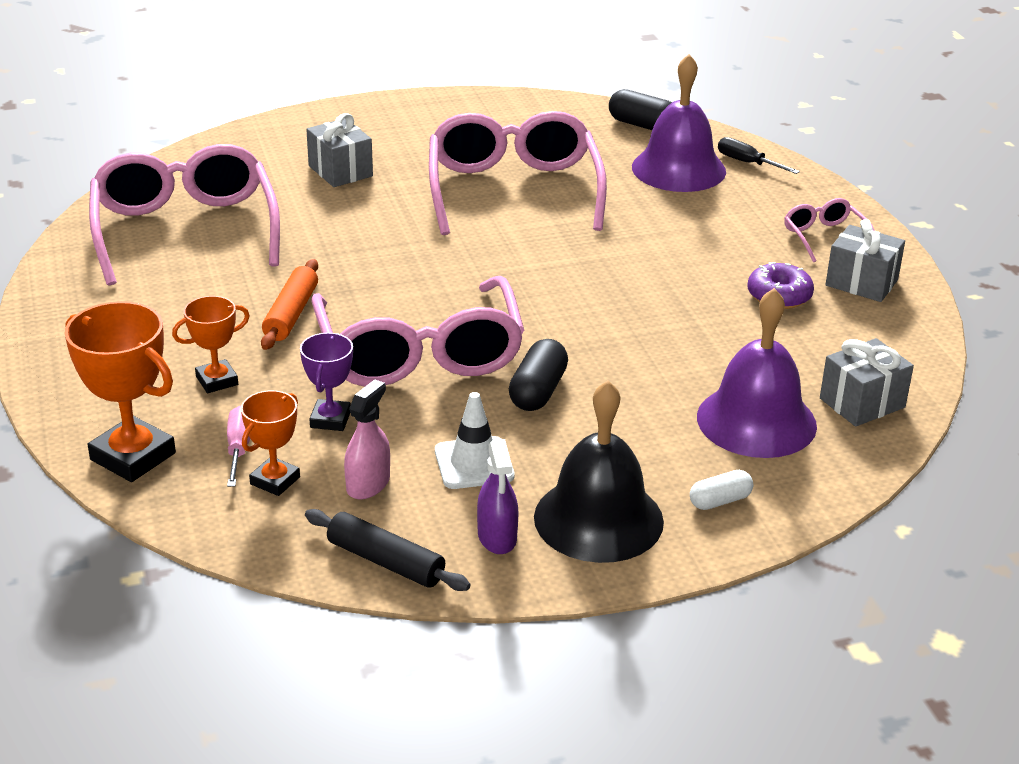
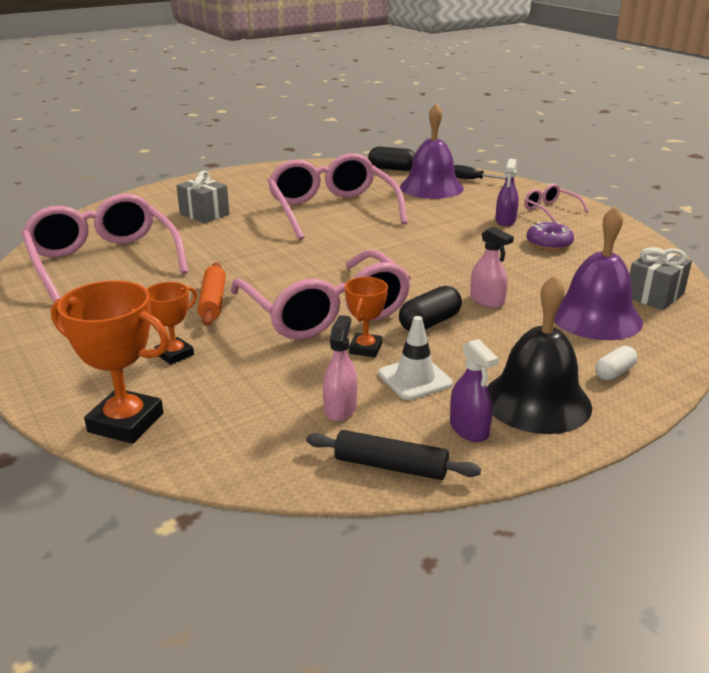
camera: 15 degrees left, 5 degrees down
(239, 448) = (217, 400): pink screwdriver -> none
(275, 481) = (260, 420): orange trophy -> orange trophy (365, 349)
(330, 419) = (282, 367): purple trophy -> none
(538, 391) = (430, 323): black capsule -> black capsule turned 45 degrees clockwise
(631, 372) = (487, 301): none -> pink spray bottle
(745, 246) = (505, 221): none -> purple spray bottle
(861, 283) = (593, 230): grey gift -> none

